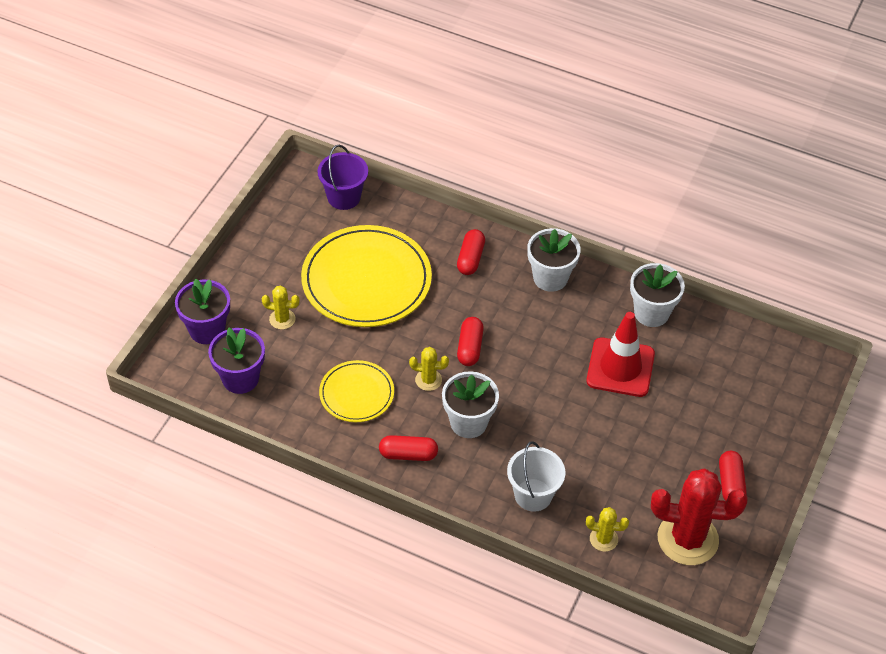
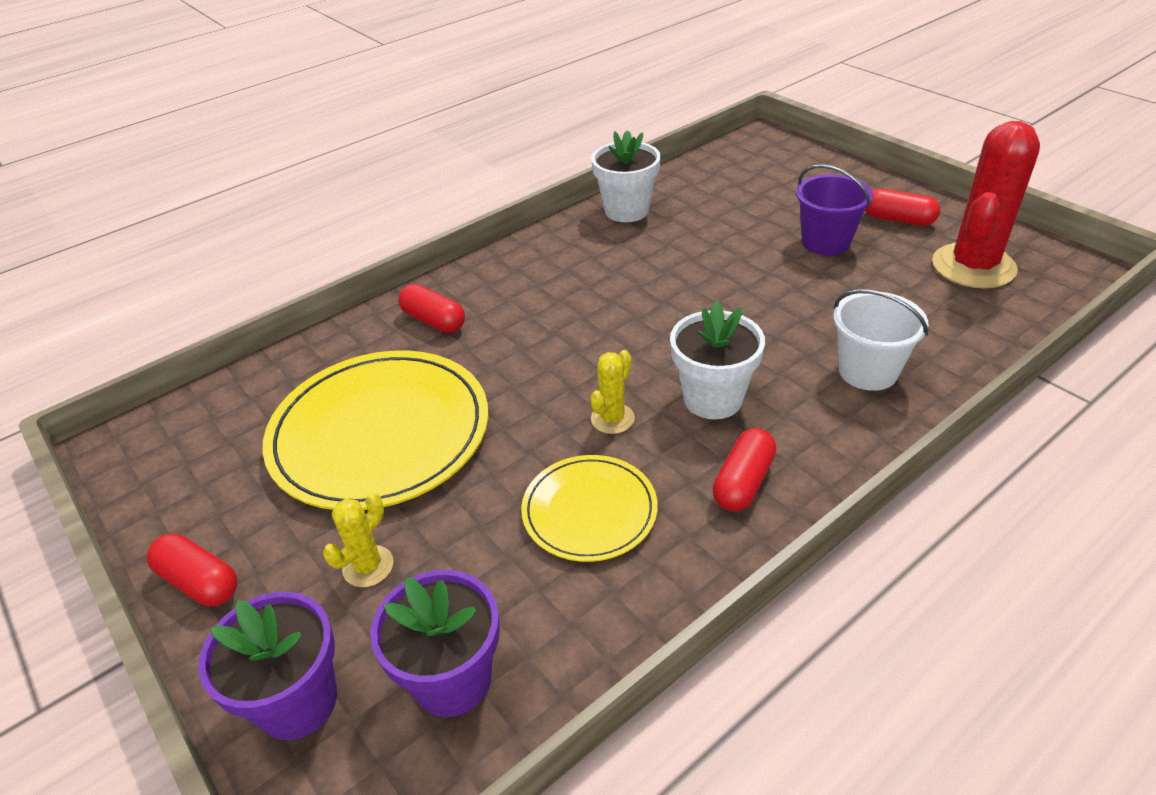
camera: 60 degrees left, 10 degrees down
(344, 197) = (207, 414): purple bucket -> purple bucket (825, 242)
(470, 348) = (581, 362): red capsule -> red capsule (199, 582)
(550, 278) = (520, 265): white flower pot -> none
(603, 539) = (960, 329): yellow cactus -> none
(620, 367) = (692, 250): red traffic cone -> none

